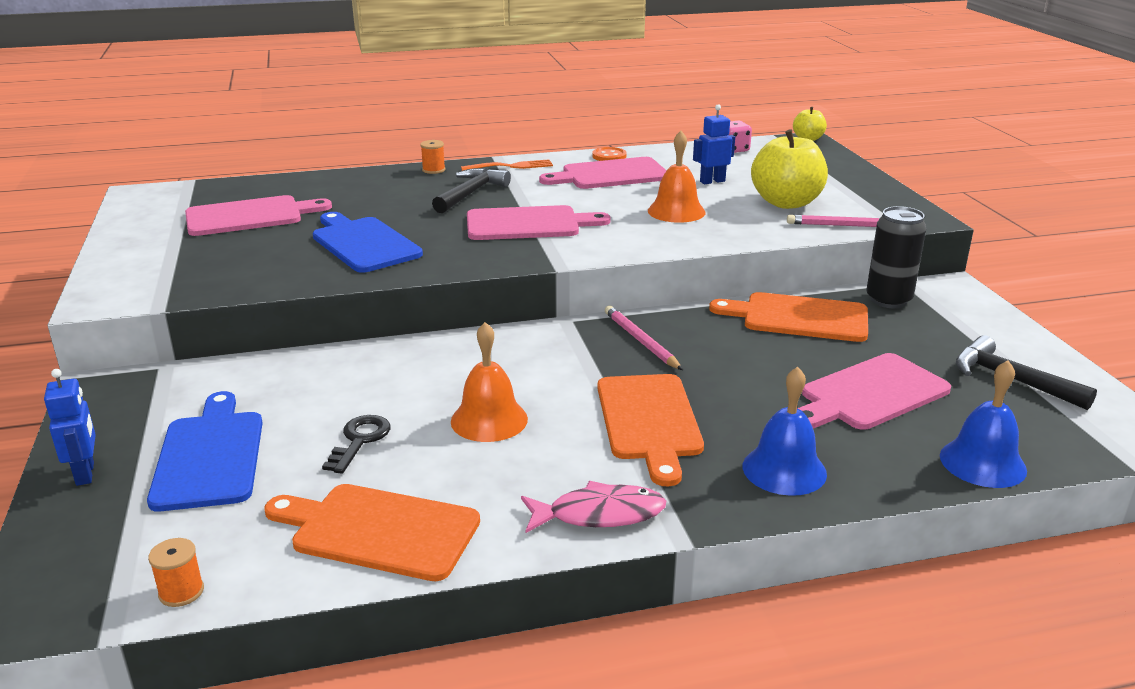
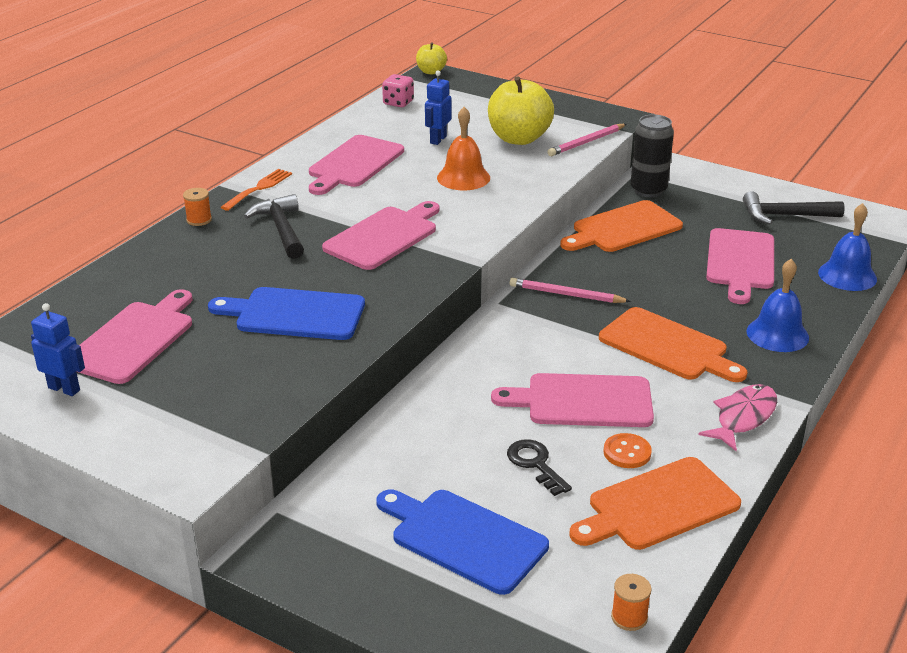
camera: 45 degrees left, 5 degrees up
(86, 474) = (406, 608): blue robot -> blue robot (64, 389)
(489, 420) = (582, 401): orange bell -> pink cutting board
(609, 156) = (318, 146): orange button -> orange button (627, 452)

